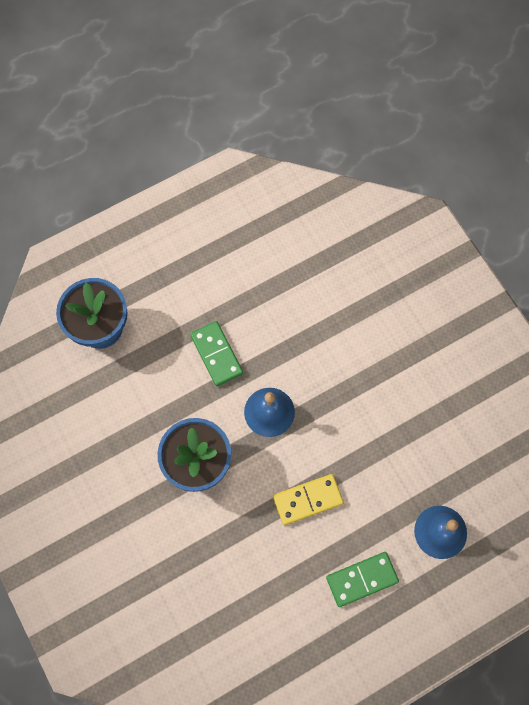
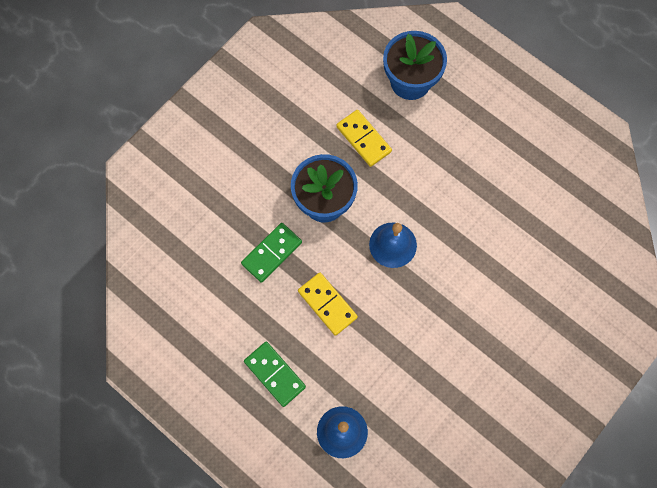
camera: 70 degrees right, 0 degrees up
(144, 398) = (363, 139): none -> yellow domino
(216, 354) = (426, 182): green domino -> green domino (271, 253)

